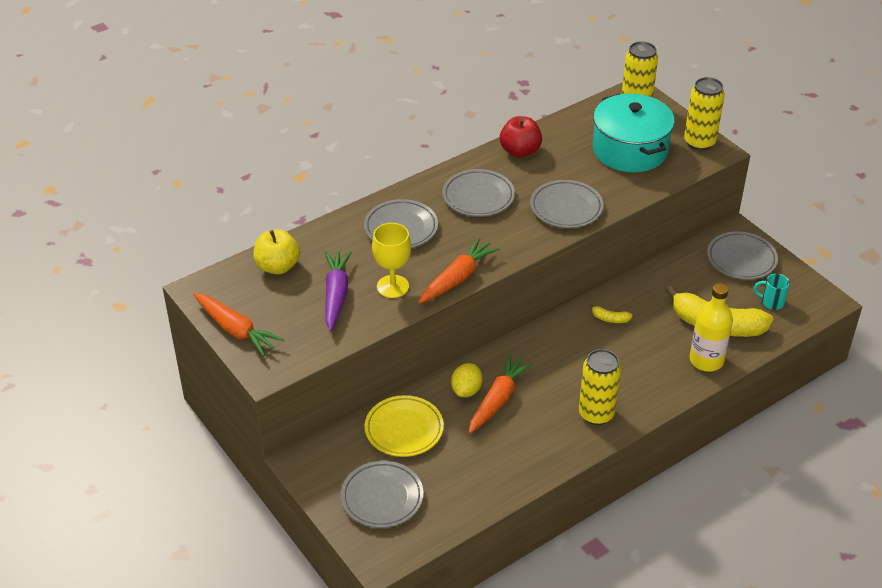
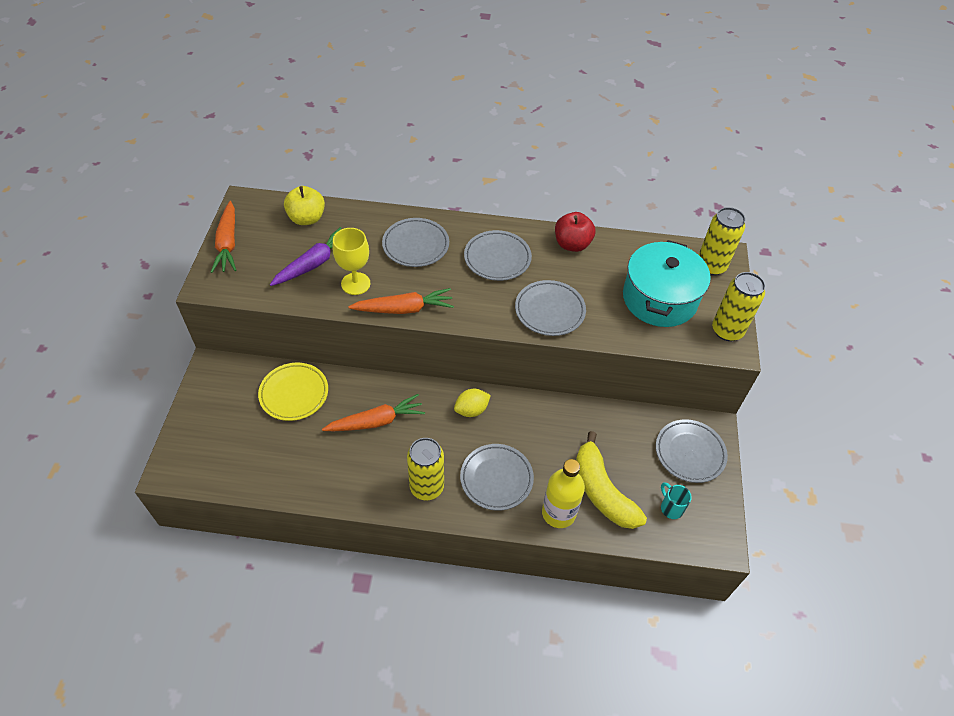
camera: 40 degrees right, 10 degrees up
(382, 498) = (223, 430): grey plate -> grey plate (496, 479)
(466, 390) = (365, 398): yellow lemon -> yellow lemon (471, 410)
(610, 319) = (527, 422): yellow banana -> none

